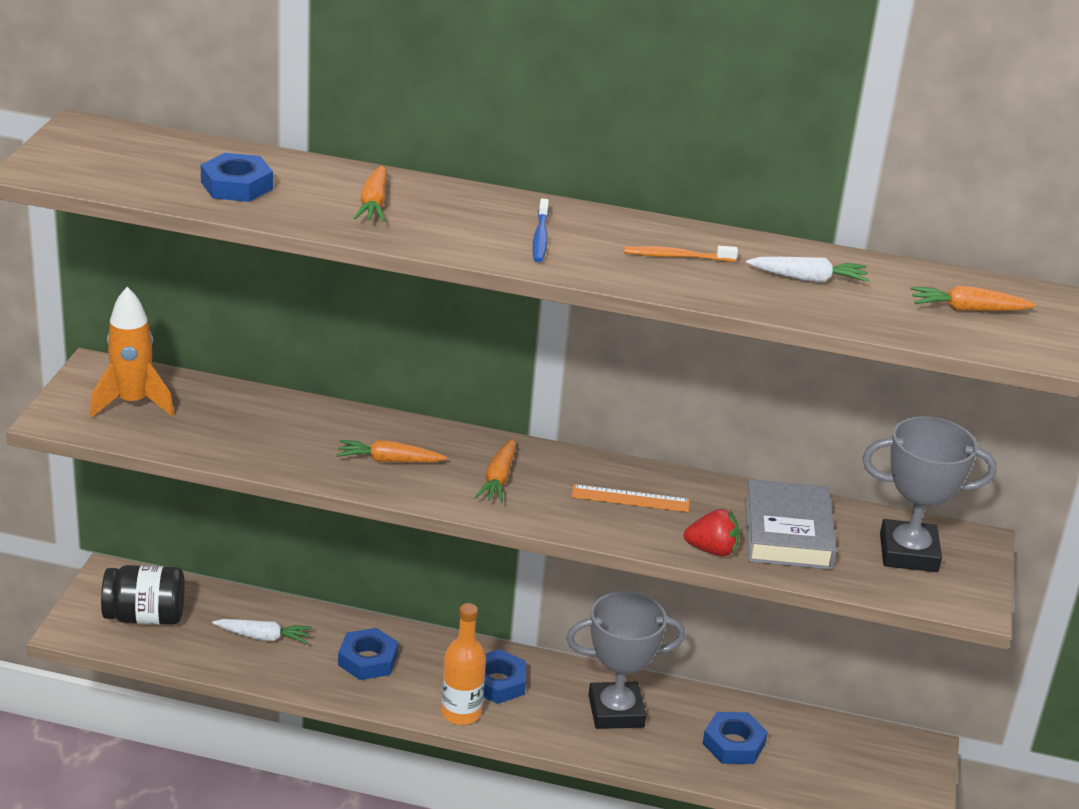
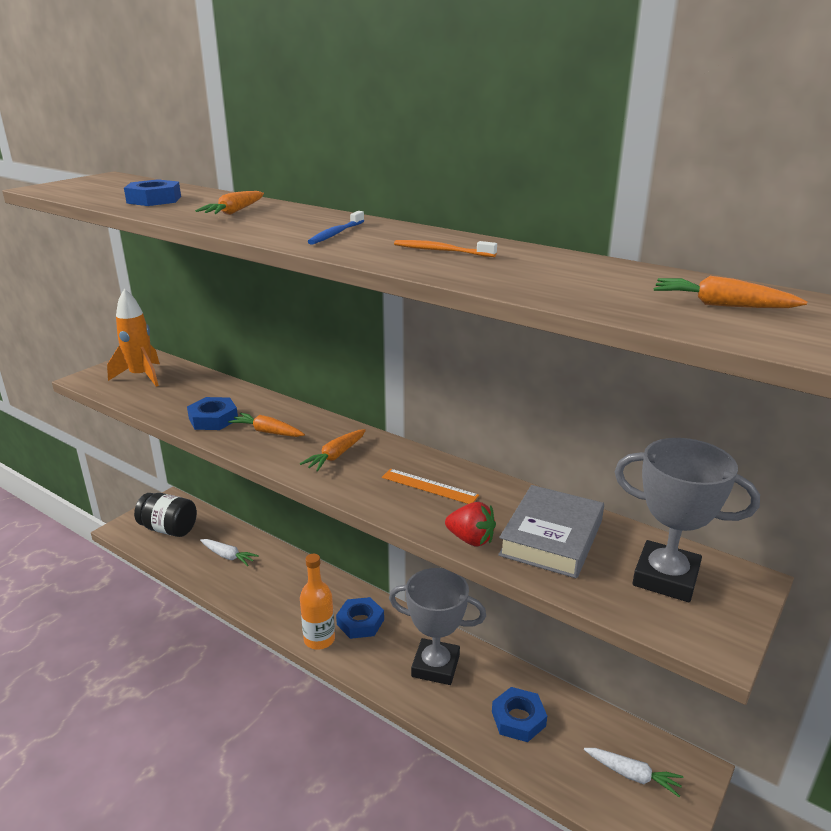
camera: 25 degrees right, 5 degrees down
(367, 660) = (282, 586): blue nut -> blue nut (213, 419)
(807, 279) = (556, 272): white carrot -> white carrot (632, 775)

